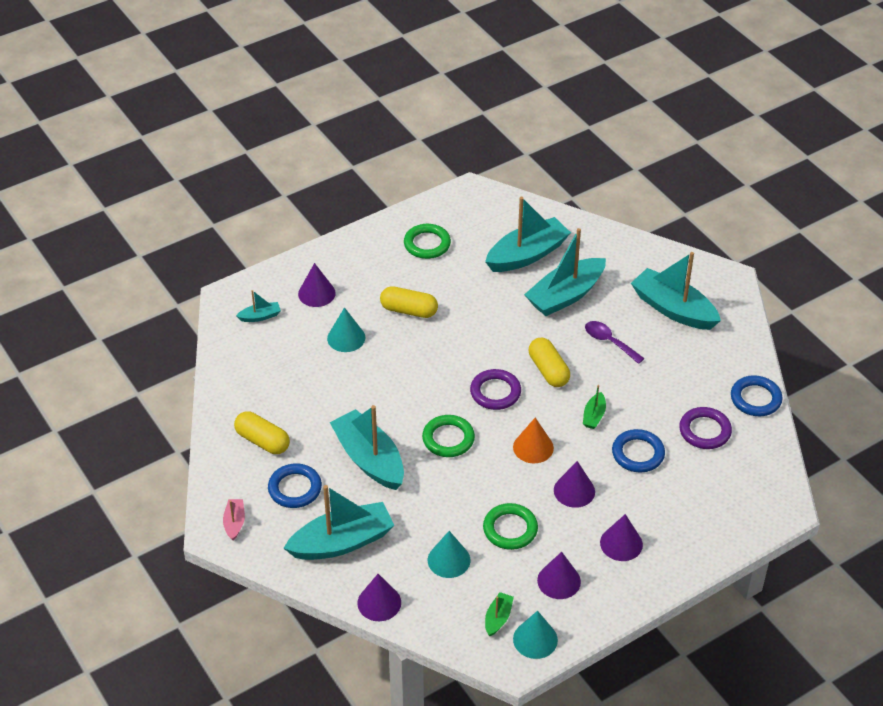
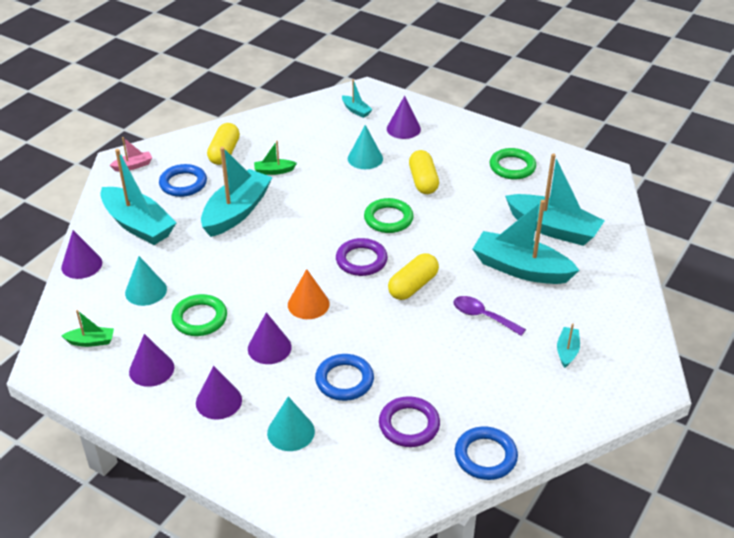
camera: 65 degrees right, 5 degrees down
(448, 439) = (286, 249): green ring -> green ring (388, 219)
(535, 639) = (75, 373): turquoise cone -> turquoise cone (291, 432)
(594, 416) = (375, 334): green boat -> green boat (274, 171)
(609, 342) = (482, 316): purple spoon -> purple spoon turned 75 degrees counterclockwise
(673, 309) = (567, 351): turquoise boat -> turquoise boat, size x0.45

